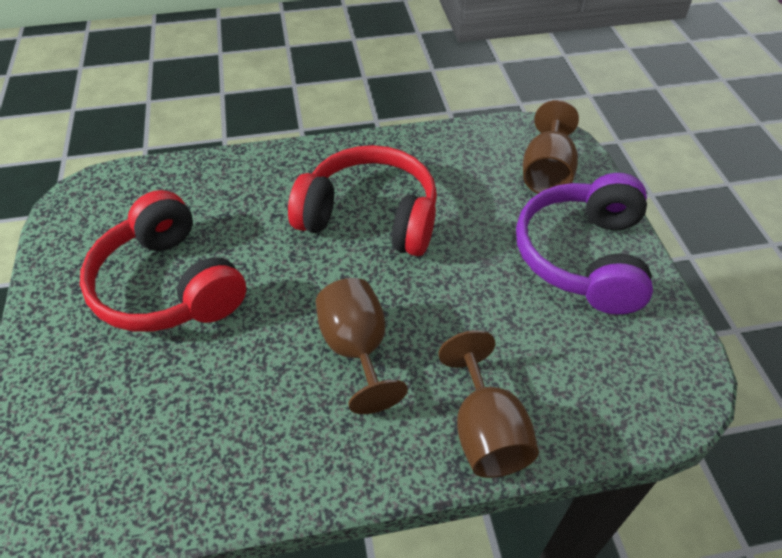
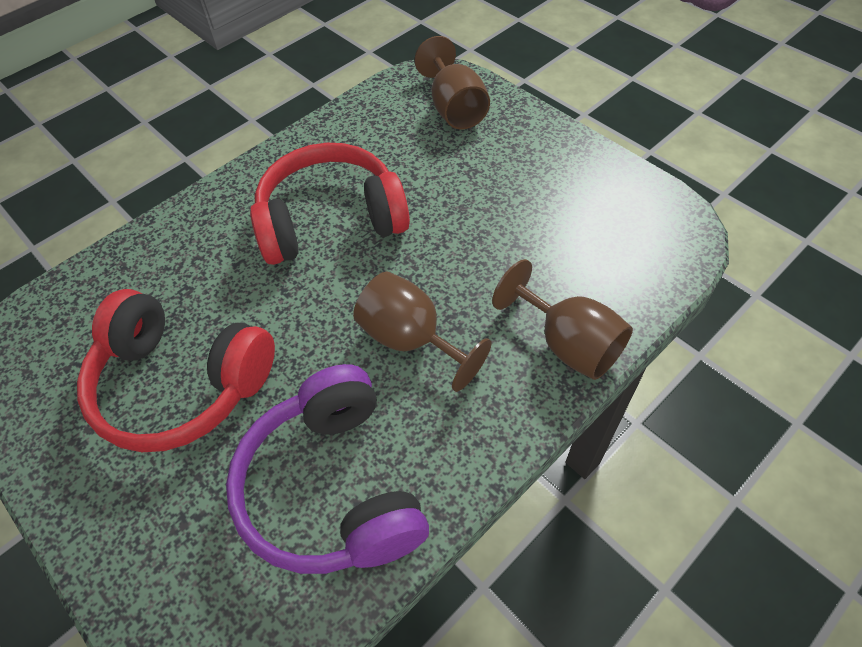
camera: 30 degrees left, 5 degrees up
(583, 257) = (536, 164): purple headphones -> purple headphones (333, 487)

